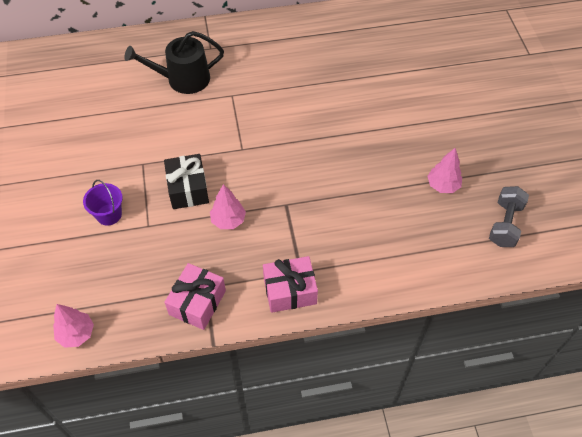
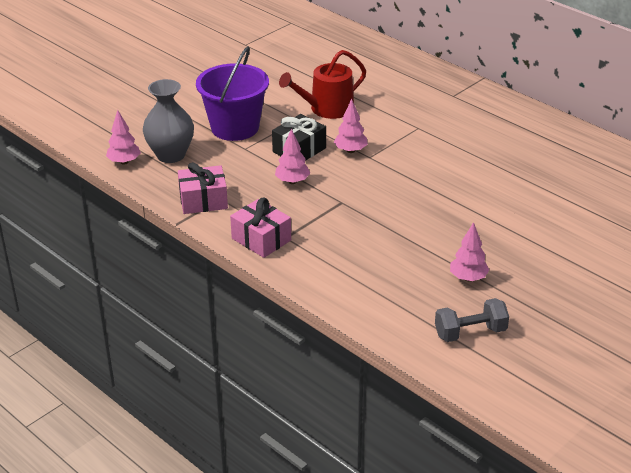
camera: 55 degrees right, 20 degrees down
(103, 288) = (171, 155): none -> grey vase
(109, 214) = (235, 127): purple bucket -> purple bucket, size x2.04
(147, 135) = (327, 109): none -> red watering can
(182, 79) = (402, 98): black watering can -> none
(222, 156) = (350, 151): none -> pink tree

